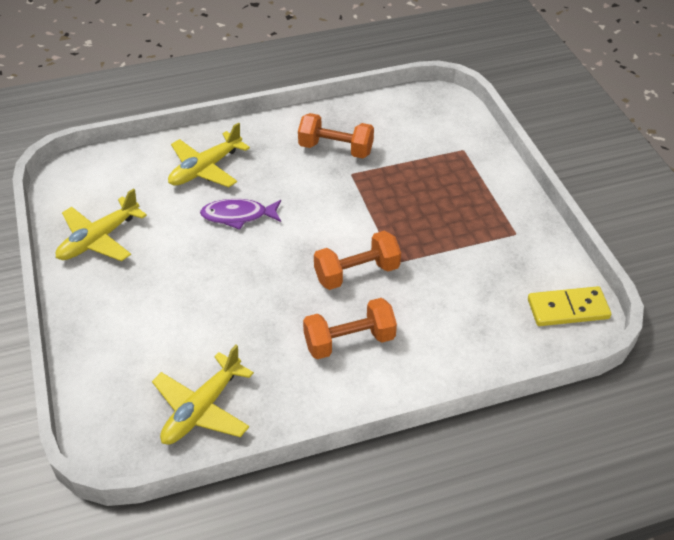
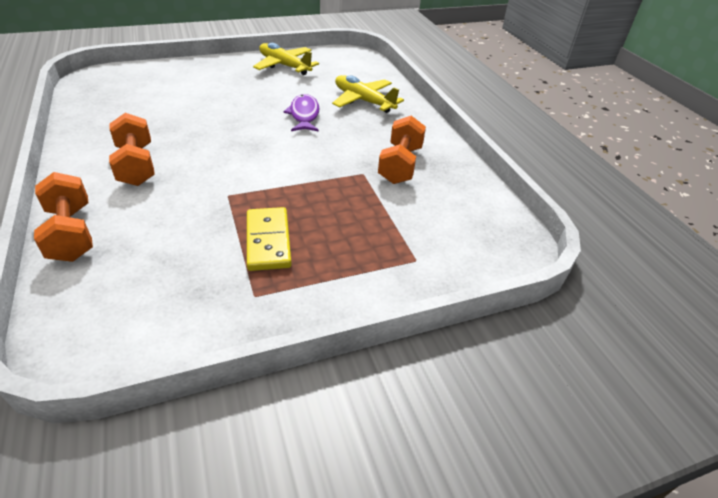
camera: 85 degrees right, 5 degrees down
(202, 409) = (105, 103): yellow plane -> none
(357, 273) = (219, 172): orange dumbbell -> orange dumbbell (71, 233)
(568, 309) = (105, 332): yellow domino -> yellow domino (268, 241)

